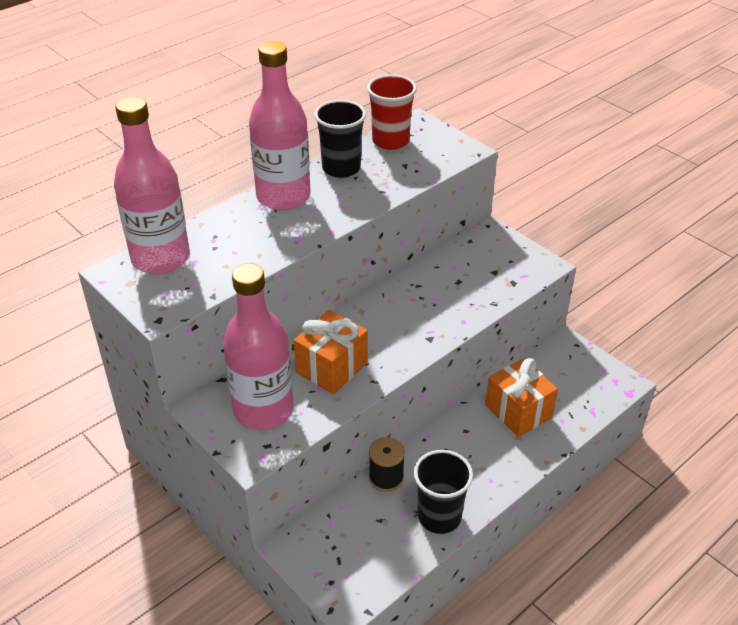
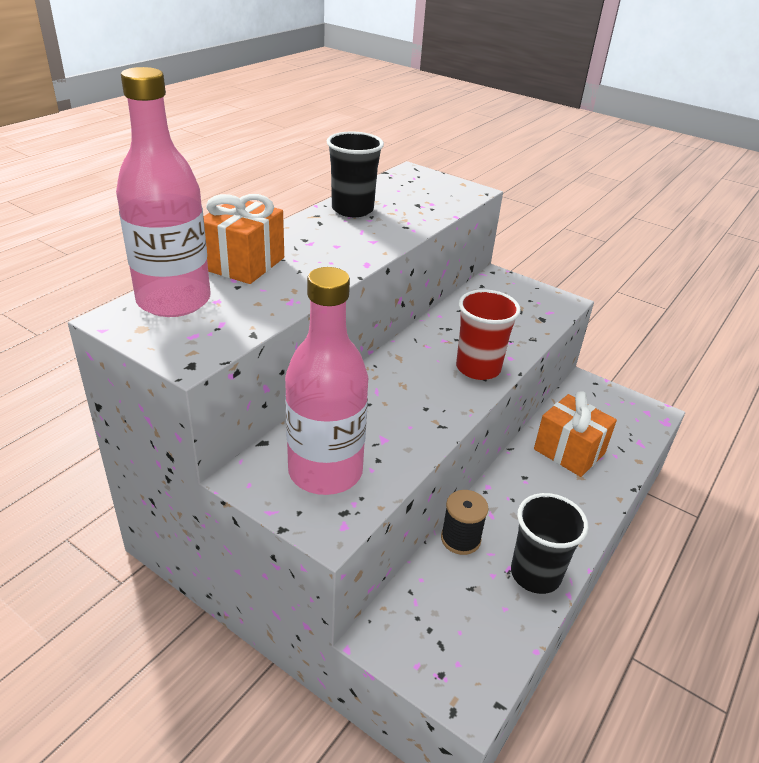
camera: 15 degrees left, 5 degrees down
(283, 197) = (300, 236): pink bottle -> none
(332, 367) = (389, 416): orange gift -> orange gift (244, 264)
(390, 141) = (393, 186): red cup -> red cup (478, 368)

